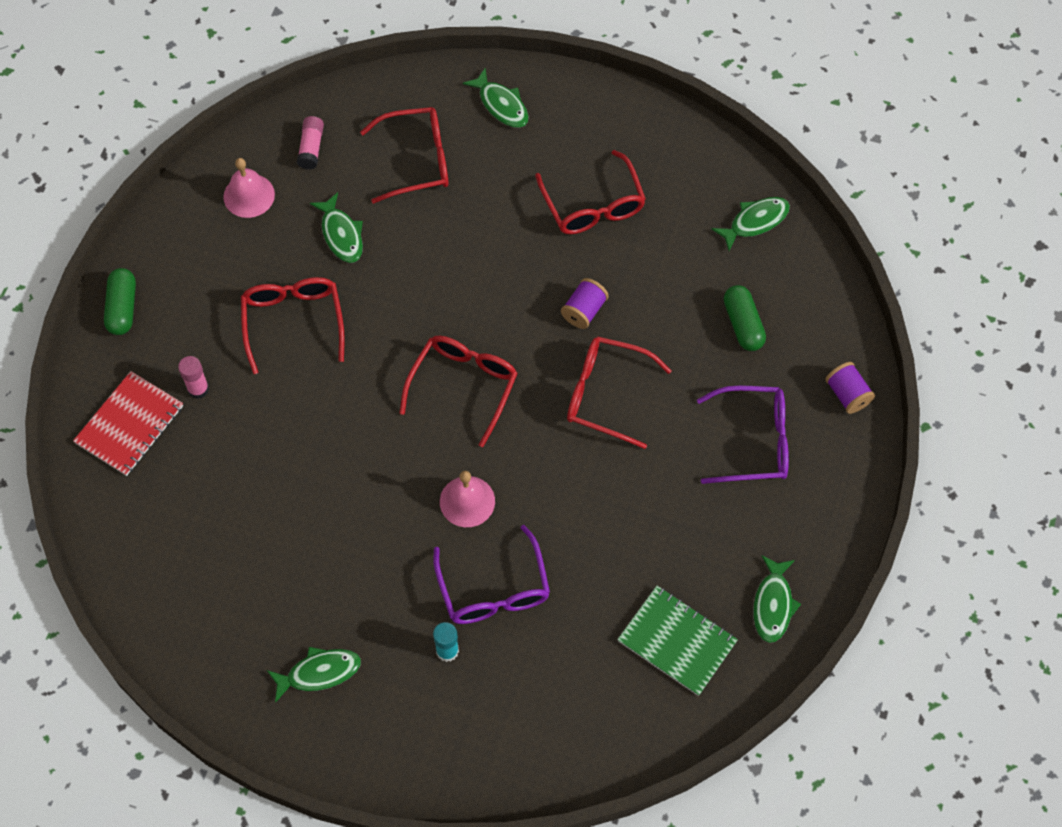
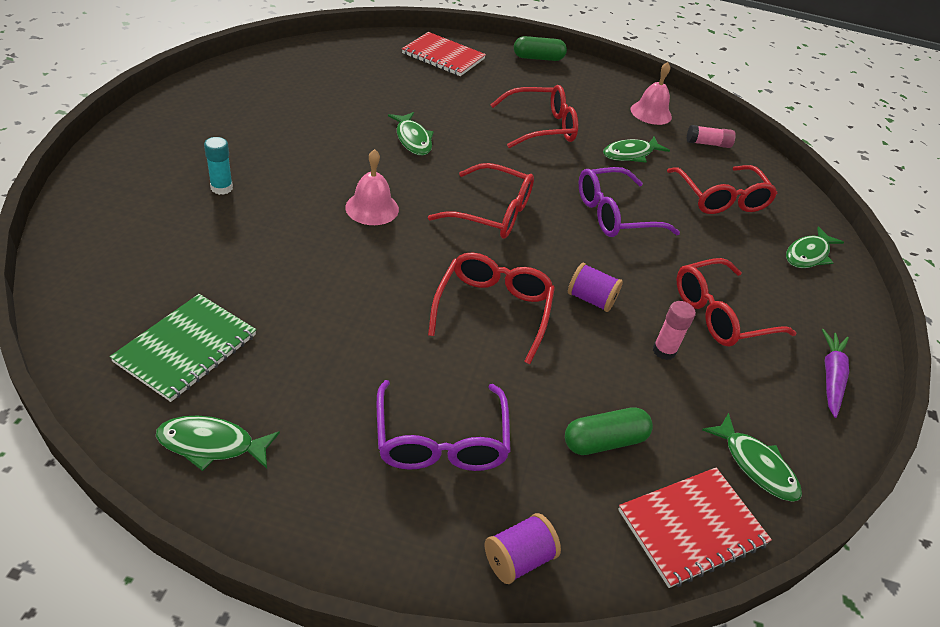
camera: 80 degrees right, 20 degrees down
(198, 389) = (475, 83): pink glue stick -> pink glue stick (664, 351)
(319, 673) = (220, 122): green fish -> green fish (413, 139)
(493, 589) = (278, 219): purple glasses -> purple glasses (615, 214)
(660, 138) = (831, 377): none -> purple carrot
(812, 278) = (692, 527): none -> red notebook

